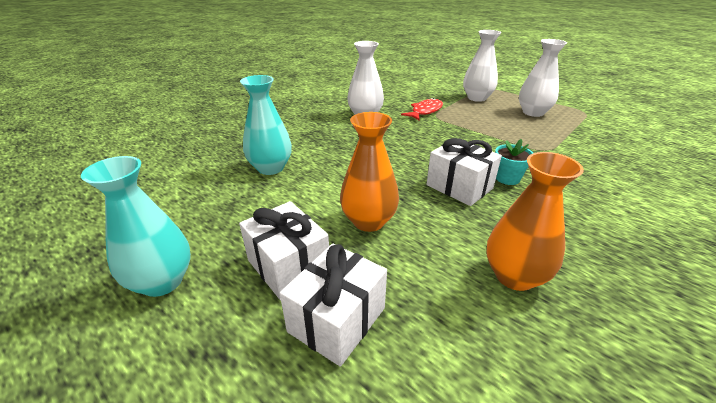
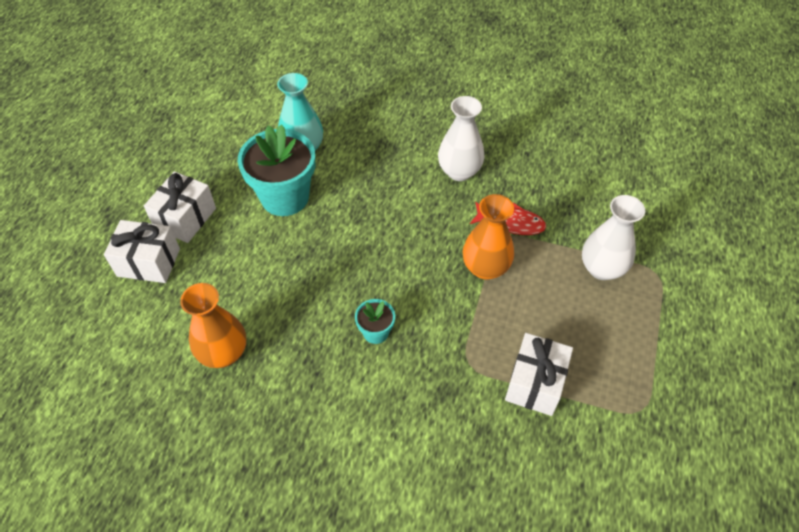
camera: 65 degrees right, 20 degrees up
(162, 281) = (150, 165): turquoise vase -> none
(321, 190) = (285, 197): none -> turquoise flower pot
(368, 221) = (254, 244): orange vase -> orange vase (485, 268)
(459, 187) = (338, 294): white gift -> white gift (535, 383)
(533, 112) = (589, 342): white vase -> none

